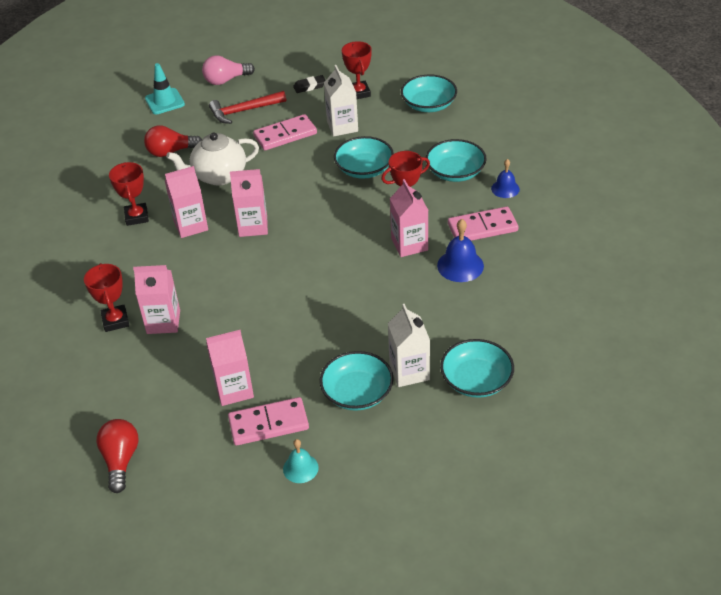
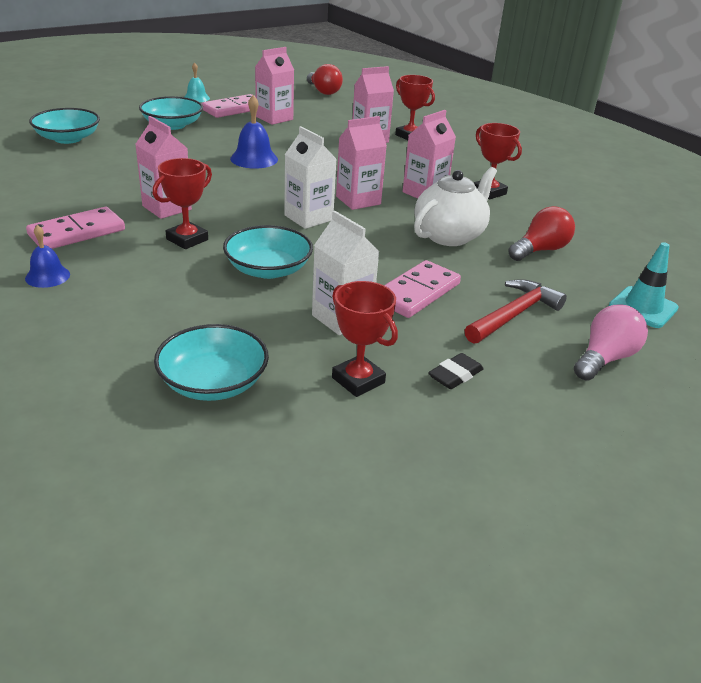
camera: 150 degrees right, 10 degrees down
(409, 372) = (132, 137): white carton -> white carton (308, 218)
(455, 172) = (130, 285): turquoise bowl -> none
(460, 265) = (99, 199): blue bell -> blue bell (254, 159)

